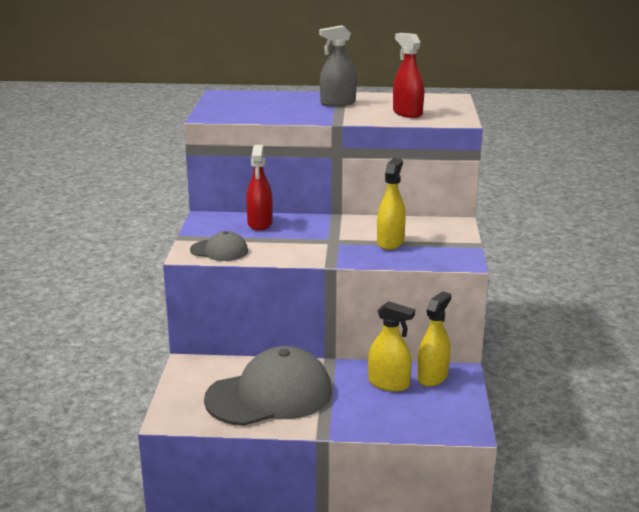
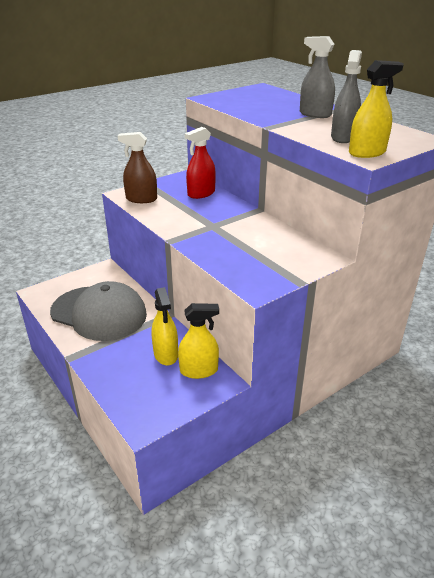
camera: 50 degrees right, 10 degrees up
(219, 250) = (141, 199): grey cap -> brown spray bottle
(390, 242) = (243, 246): yellow spray bottle -> yellow spray bottle (367, 153)
(407, 113) = (343, 137): red spray bottle -> grey spray bottle

